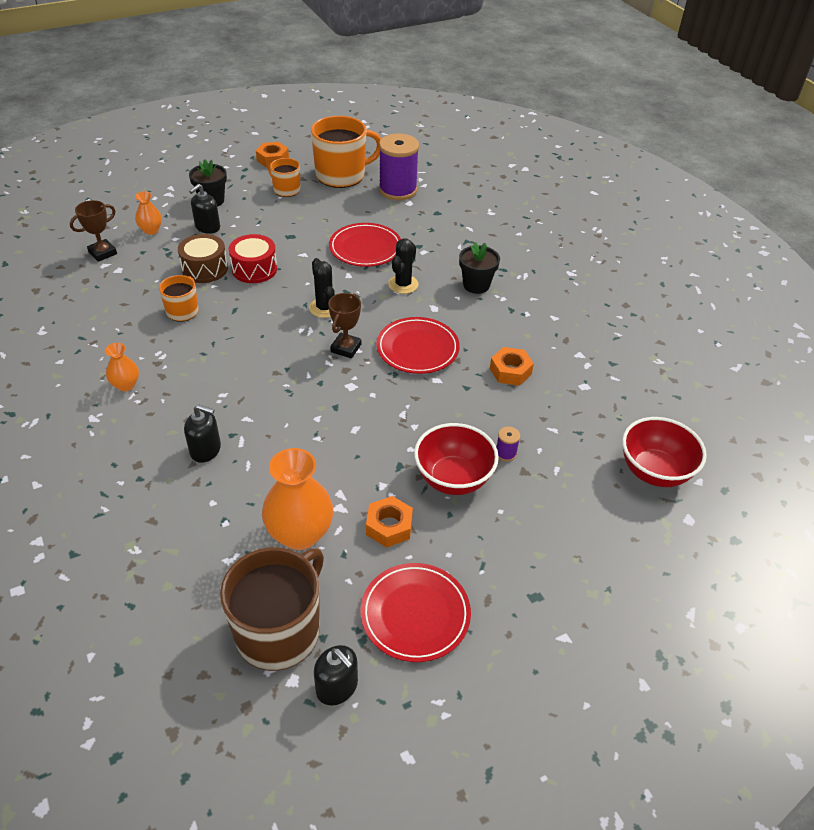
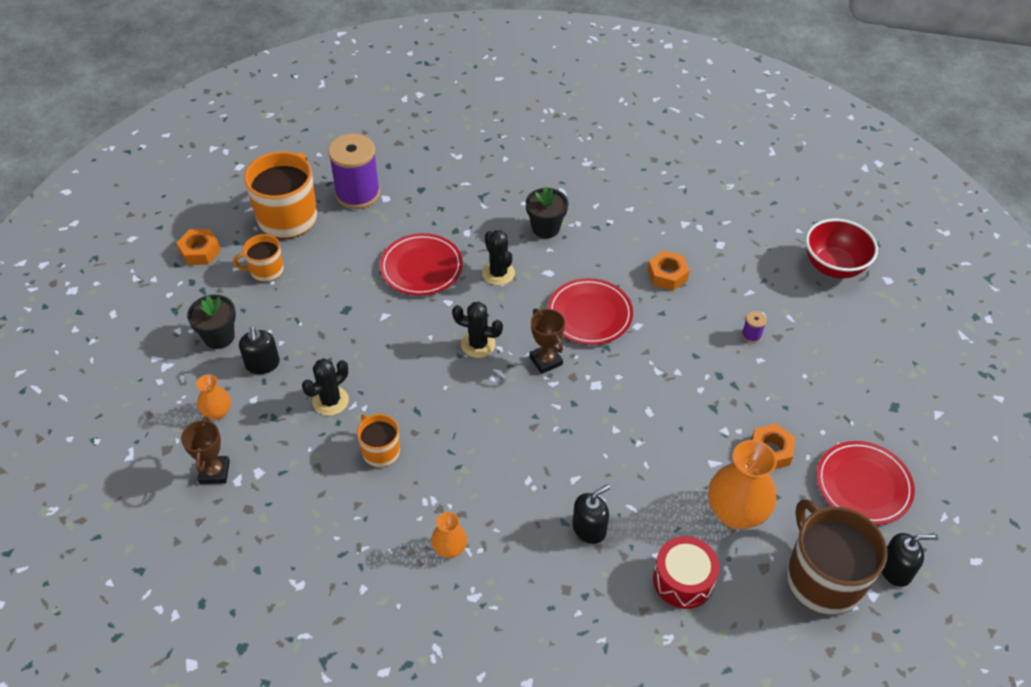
camera: 50 degrees left, 5 degrees up
(205, 269) = (330, 401): brown drum -> black cactus
(254, 269) = (370, 363): red drum -> red drum (683, 580)
(453, 479) = (752, 383): red bowl -> none

